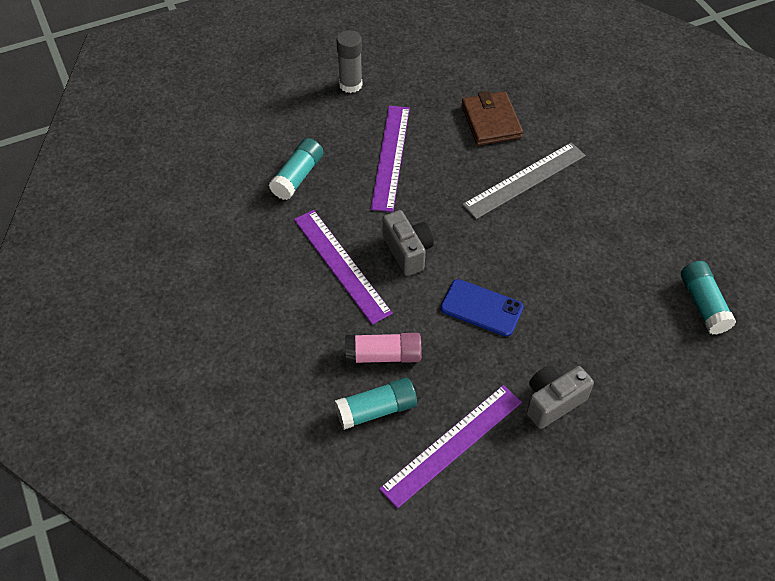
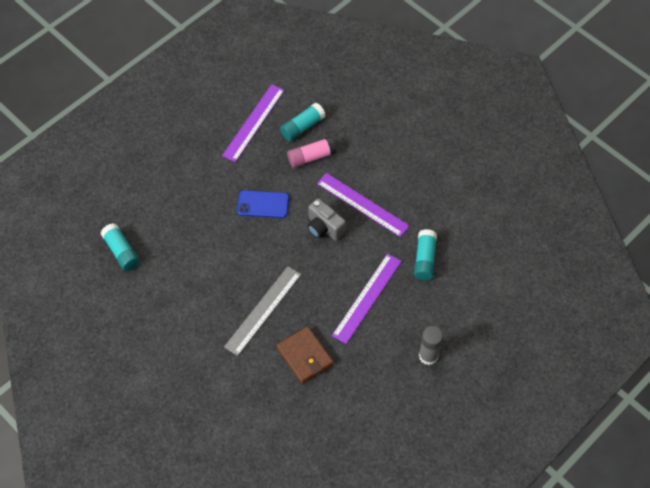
camera: 160 degrees right, 5 degrees up
(391, 157) = (367, 298): purple ruler -> purple ruler turned 45 degrees clockwise
(553, 402) = (204, 161): grey camera -> none

